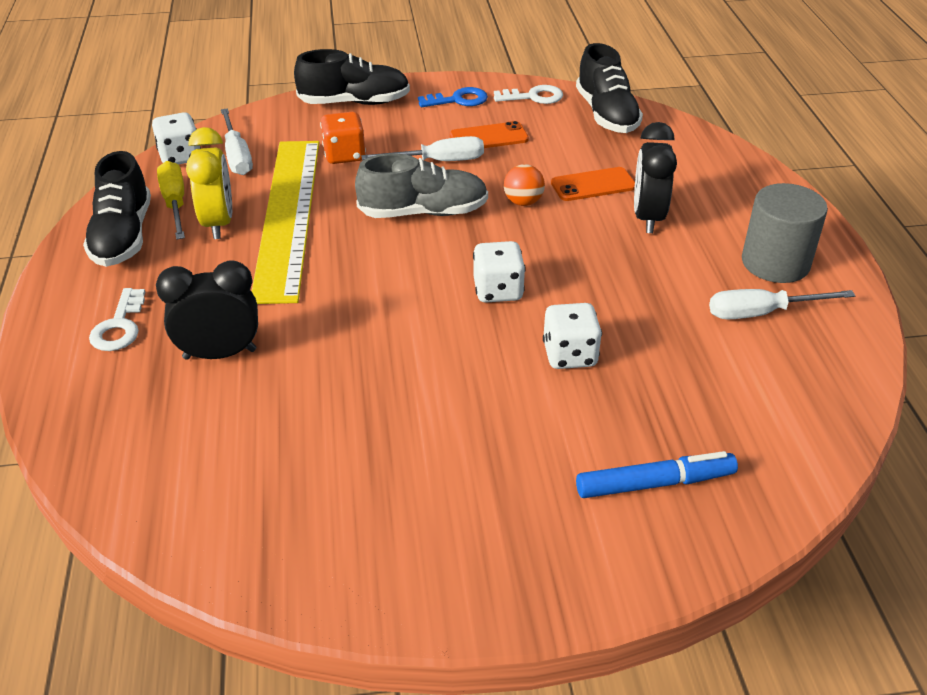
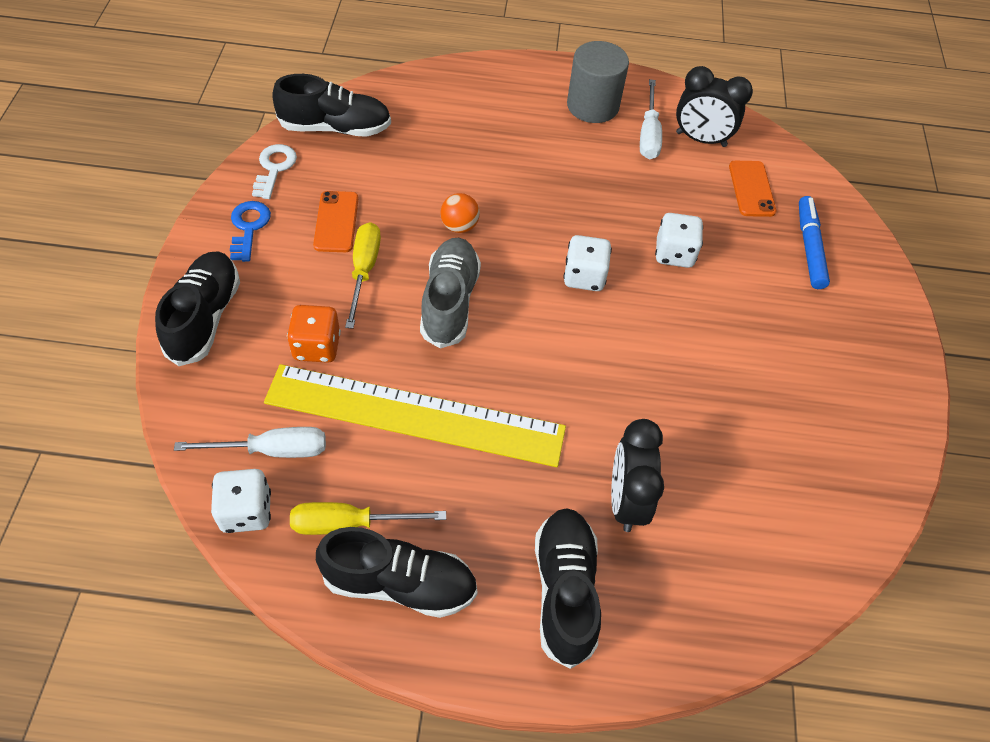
camera: 80 degrees left, 15 degrees up
(119, 326) = (564, 591): white key -> black shoe
(218, 223) = (407, 482): yellow clock -> none
(438, 161) = (364, 270): white screwdriver -> yellow screwdriver
(593, 185) = (450, 172): orange phone -> orange phone (751, 189)
(648, 218) = (512, 154): black clock -> black clock (701, 139)

